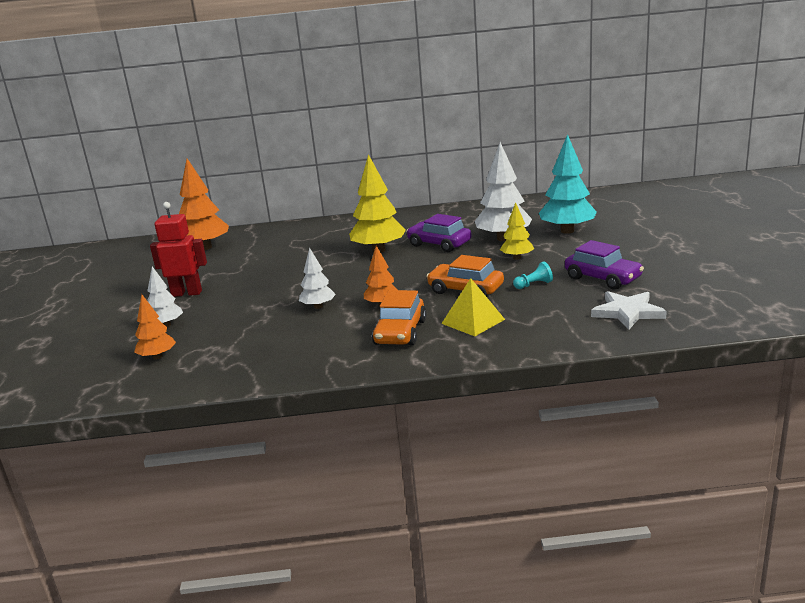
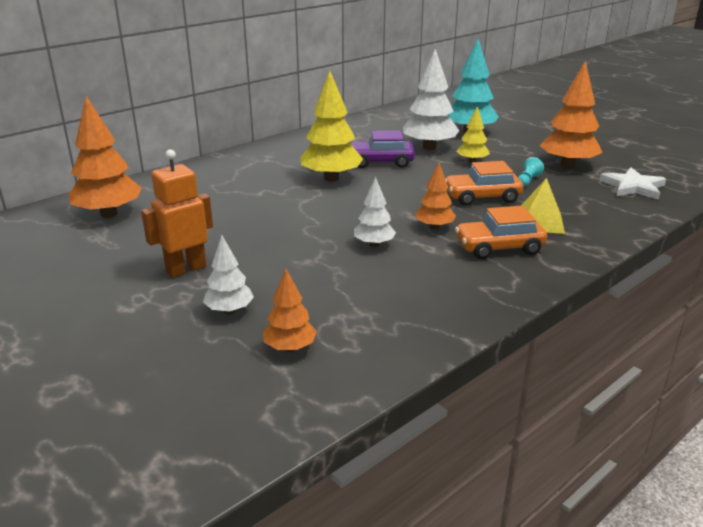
camera: 40 degrees left, 5 degrees up
(187, 293) = (186, 269): red robot -> orange robot
(400, 332) = (499, 247): orange car -> orange car turned 105 degrees clockwise
(602, 278) = (567, 165): purple car -> orange tree

